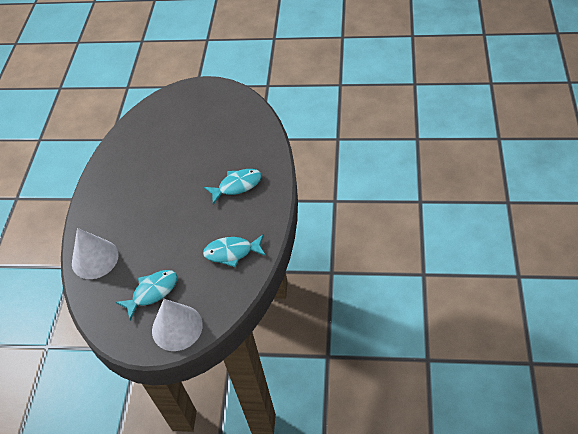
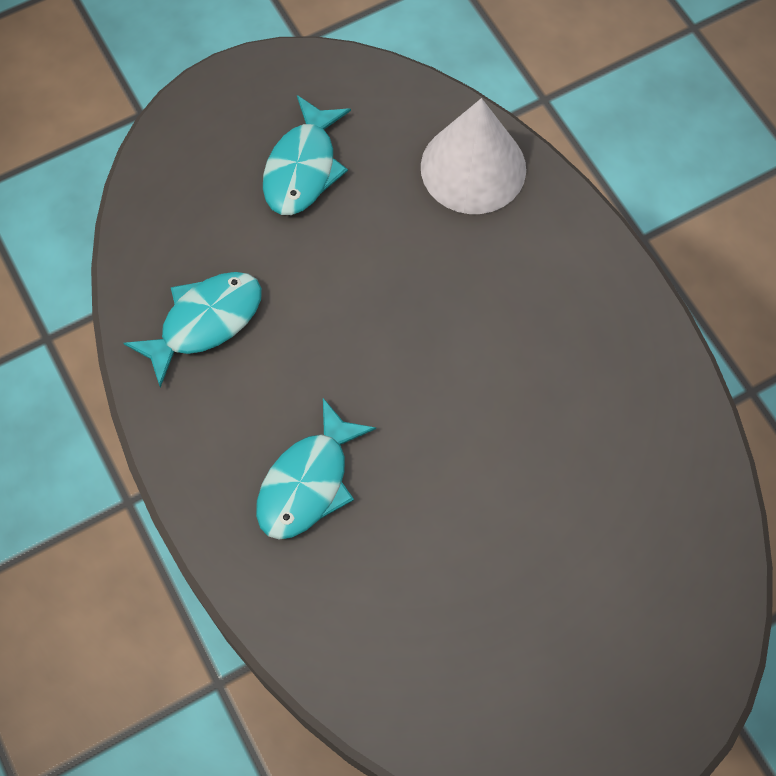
camera: 140 degrees right, 15 degrees up
(177, 327) = (205, 135): white cone -> none

